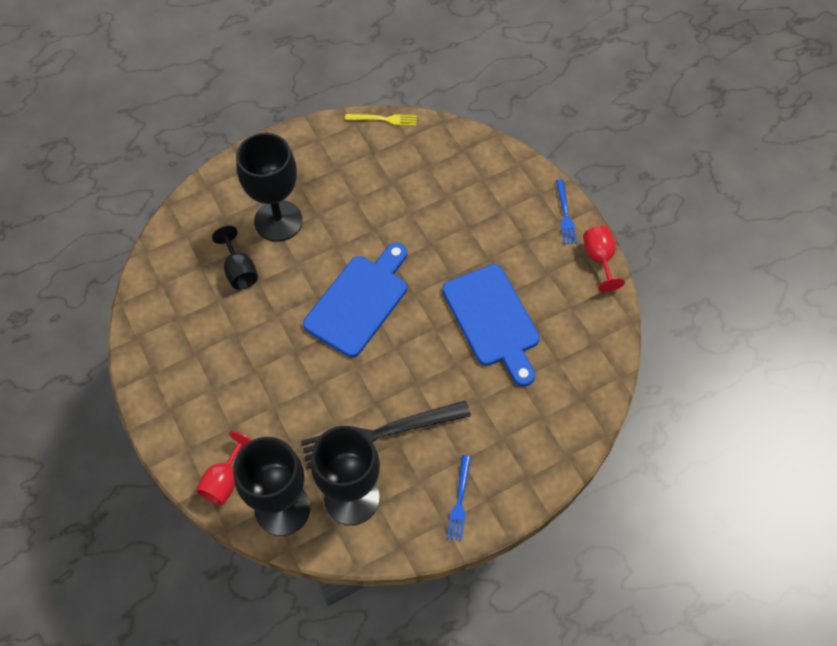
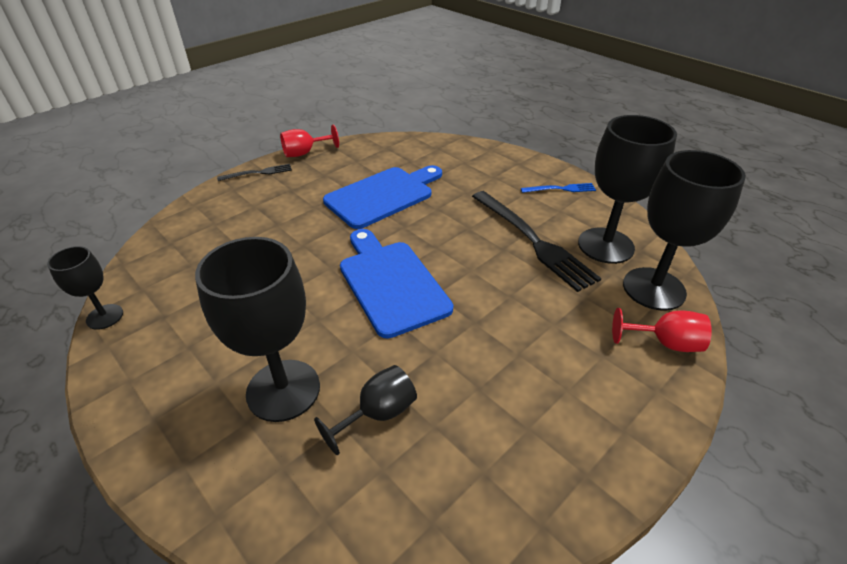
camera: 105 degrees left, 20 degrees down
(359, 301) = (391, 283): blue cutting board -> blue cutting board turned 45 degrees clockwise
(383, 119) = (105, 317): yellow fork -> black goblet
(565, 214) = (258, 173): blue fork -> black fork

